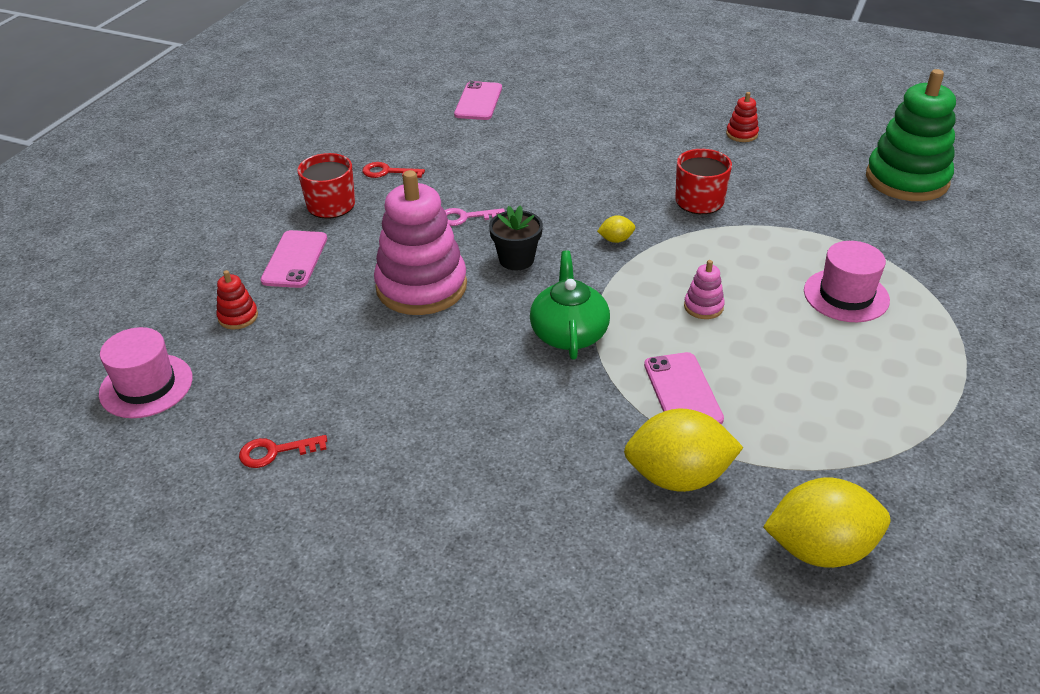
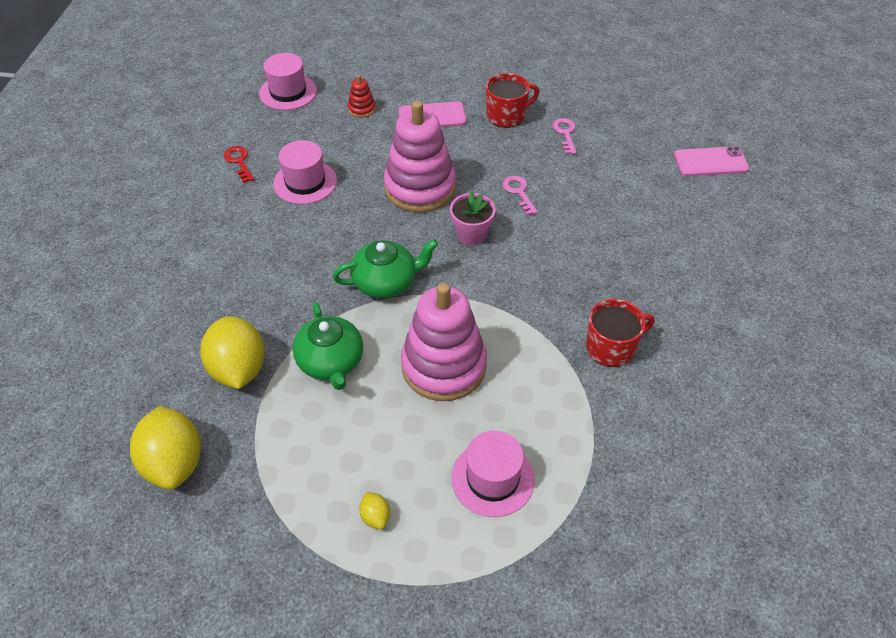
camera: 75 degrees right, 10 degrees up
(358, 385) = (305, 182): none -> pink hat
(387, 172) = (565, 133): red key -> pink key
(516, 259) = (471, 234): black flower pot -> pink flower pot
(616, 240) = (522, 293): yellow lemon -> yellow lemon (375, 516)
(682, 392) = (331, 362): pink phone -> green teapot
(703, 307) = (444, 366): pink stacking toy -> pink stacking toy, size x2.38
(742, 134) = (760, 373): red stacking toy -> none
(906, 179) = (740, 542): green stacking toy -> none

